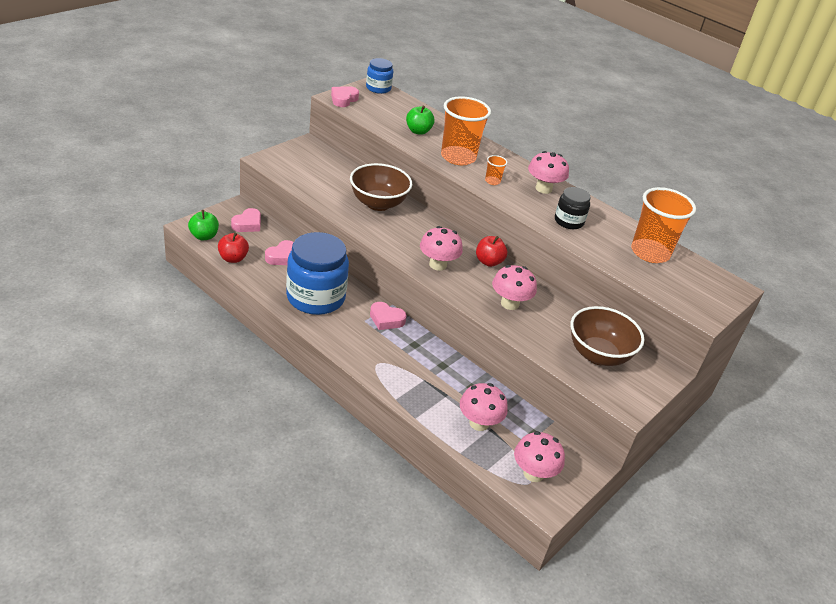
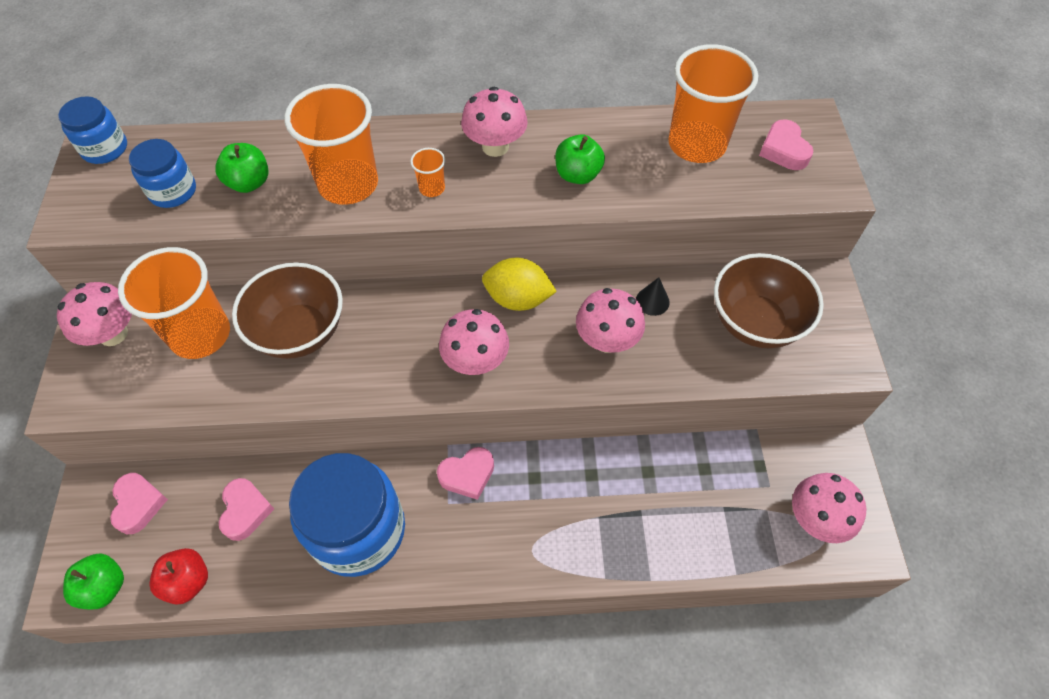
camera: 40 degrees left, 20 degrees up
(339, 177) = (200, 335): none -> orange cup
(343, 99) = (82, 213): pink heart -> pink heart (784, 150)
(385, 115) = (173, 191): none -> blue jar
(479, 423) = (707, 513): pink mushroom -> pink mushroom (113, 334)
(488, 262) = (518, 299): red apple -> yellow lemon
(554, 309) = (652, 301): none -> black cone
(569, 221) = (578, 175): black jar -> green apple

